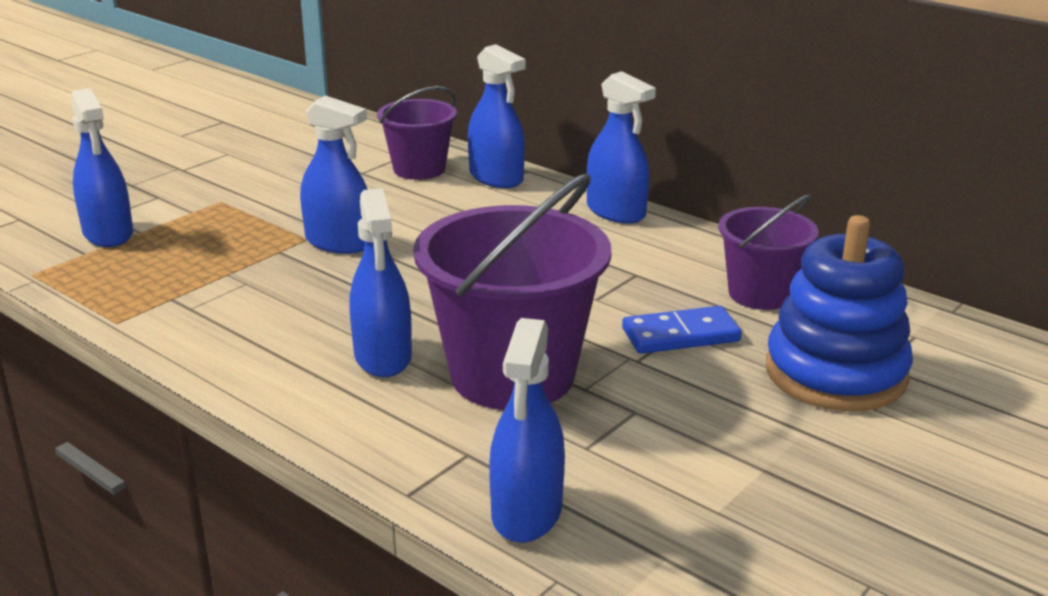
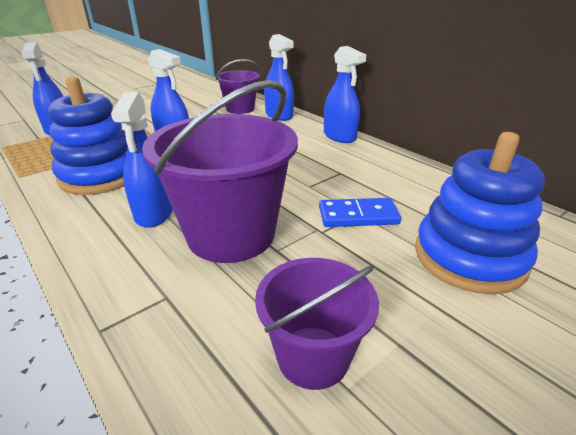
camera: 10 degrees right, 5 degrees up
(255, 309) = (101, 176): none -> blue stacking toy
(527, 512) = (182, 363): blue spray bottle -> none
(760, 294) = (420, 192): purple bucket -> purple bucket (313, 356)

